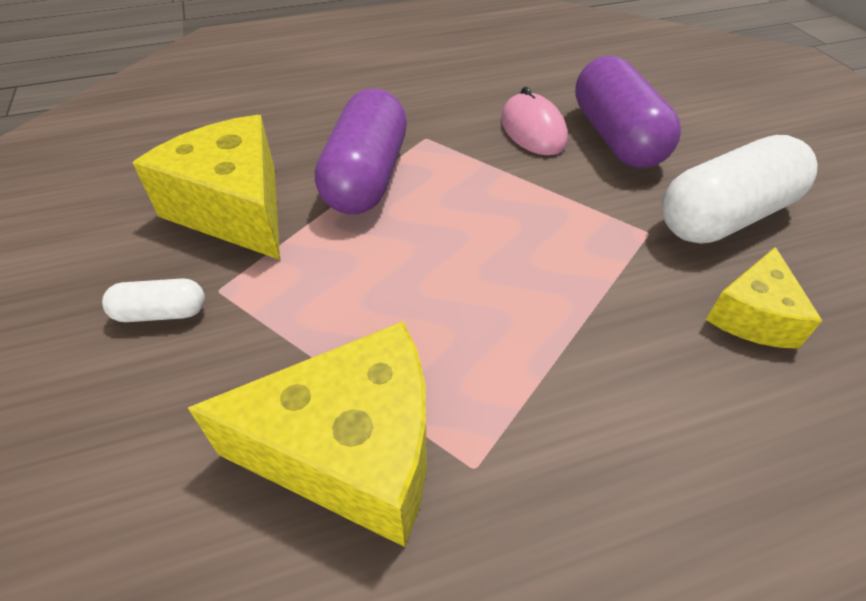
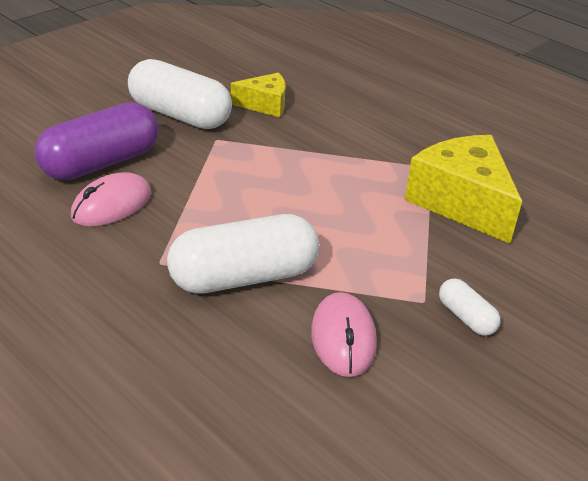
camera: 120 degrees left, 10 degrees down
(235, 209) = (343, 338): yellow cheese -> pink mouse
(366, 177) = (244, 277): purple capsule -> white capsule

